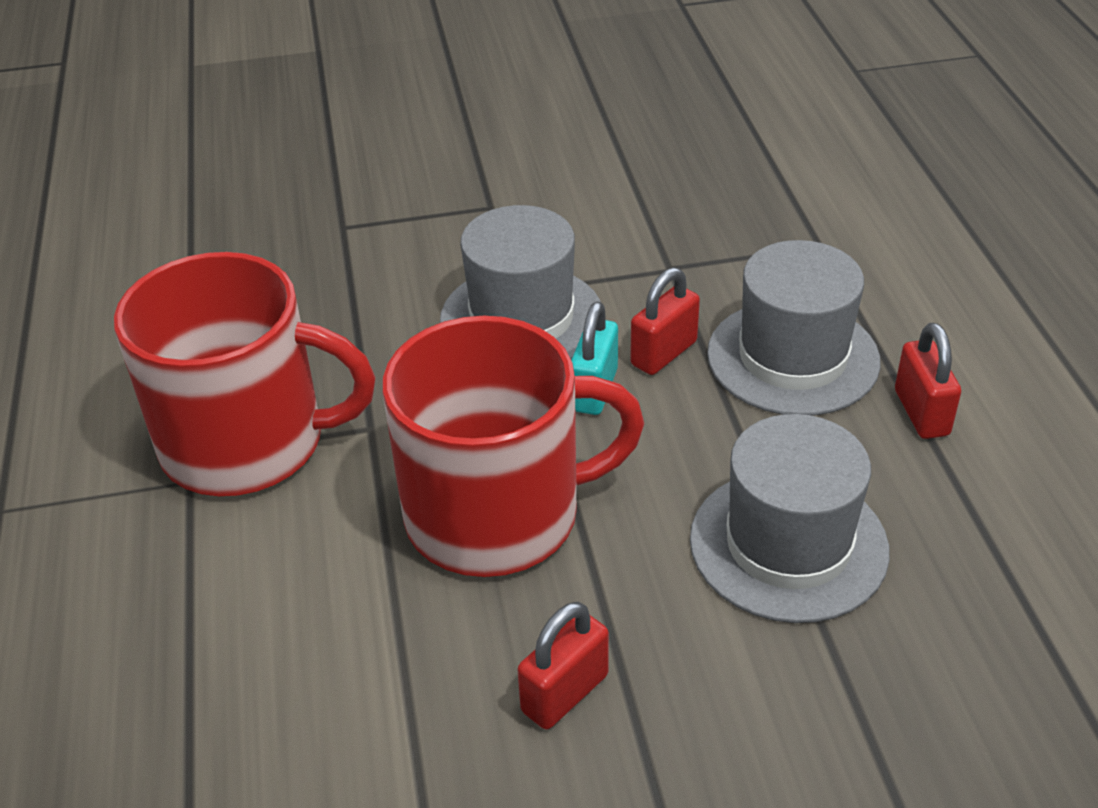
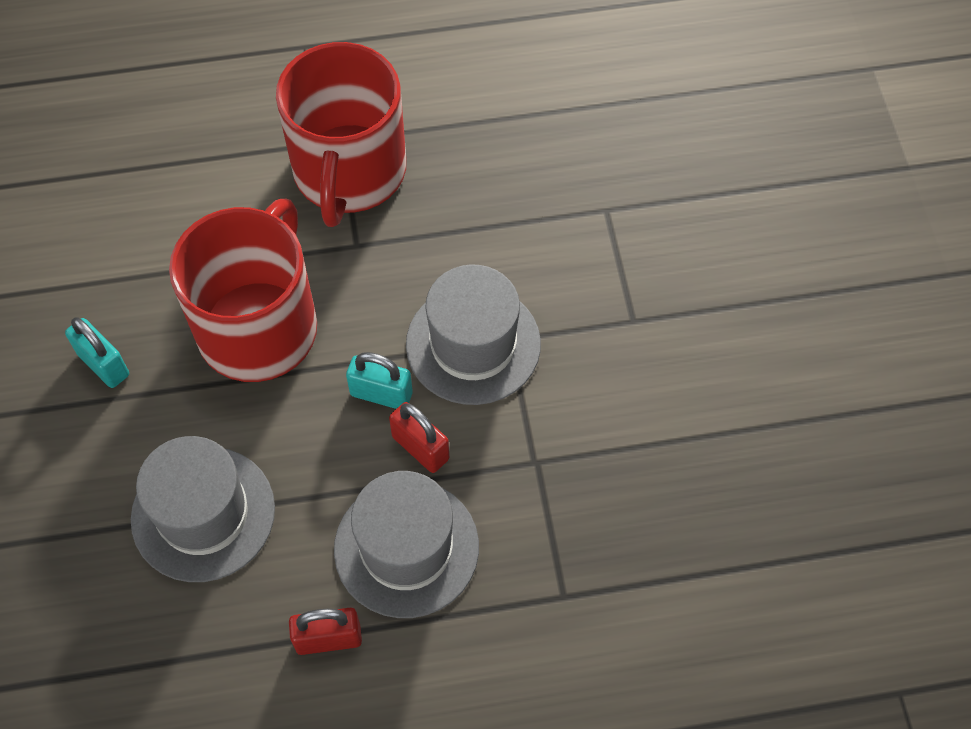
camera: 90 degrees right, 20 degrees up
(497, 514) = (259, 326): red mug -> red mug turned 150 degrees counterclockwise
(564, 693) = (103, 364): red padlock -> turquoise padlock

